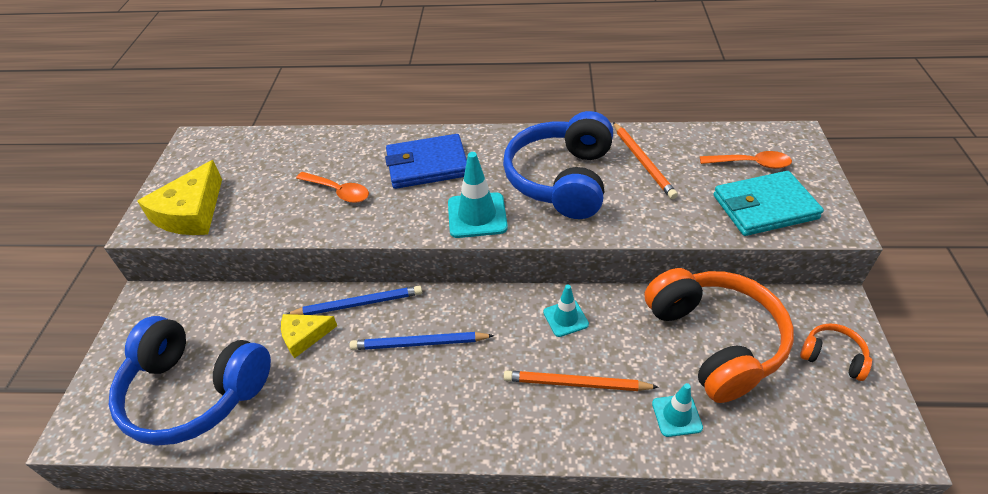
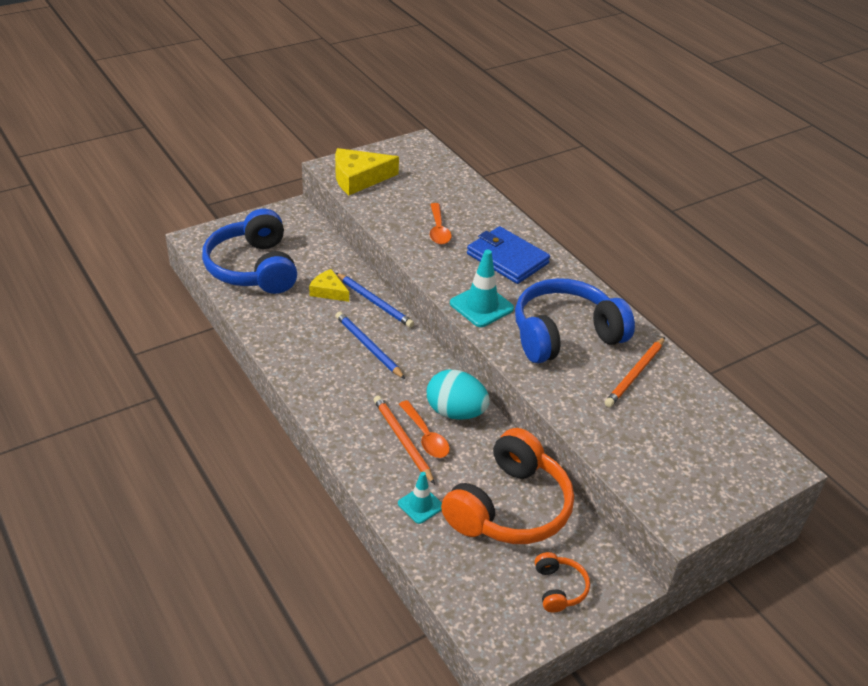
camera: 50 degrees right, 5 degrees down
(565, 318) = (455, 412): turquoise traffic cone -> turquoise egg
(751, 164) = (705, 443): orange spoon -> orange spoon (425, 436)
(764, 207) = (654, 467): turquoise wallet -> none

